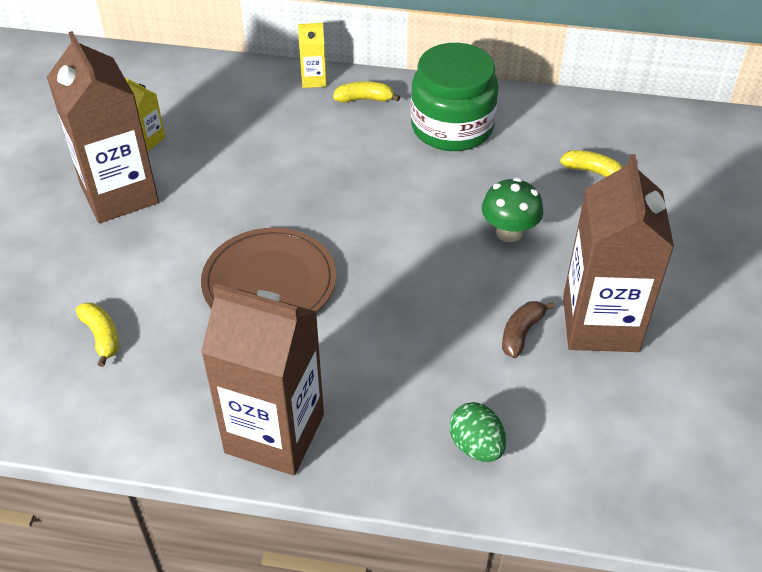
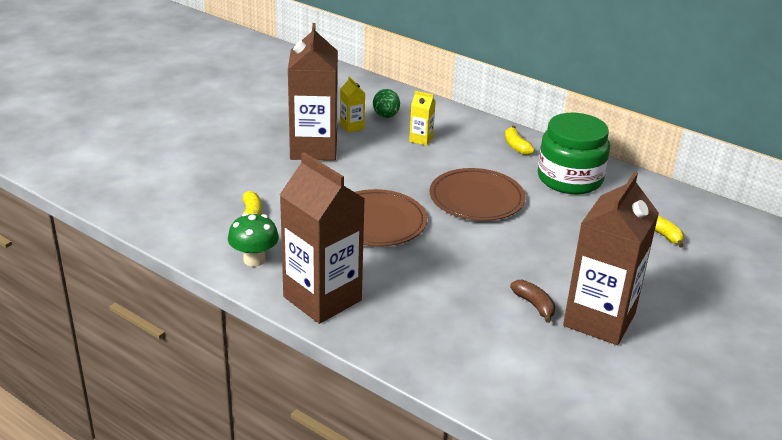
camera: 25 degrees right, 15 degrees down
(313, 80) = (487, 126): yellow carton -> yellow carton (421, 139)
(364, 99) = (516, 146): yellow banana -> yellow banana turned 135 degrees counterclockwise
(365, 197) = (476, 198): none -> brown plate
(476, 446) = (454, 353): green egg -> green egg (386, 116)
(509, 232) = (568, 248): green mushroom -> green mushroom (254, 260)
(521, 333) = (534, 305): brown banana -> brown banana turned 90 degrees clockwise

